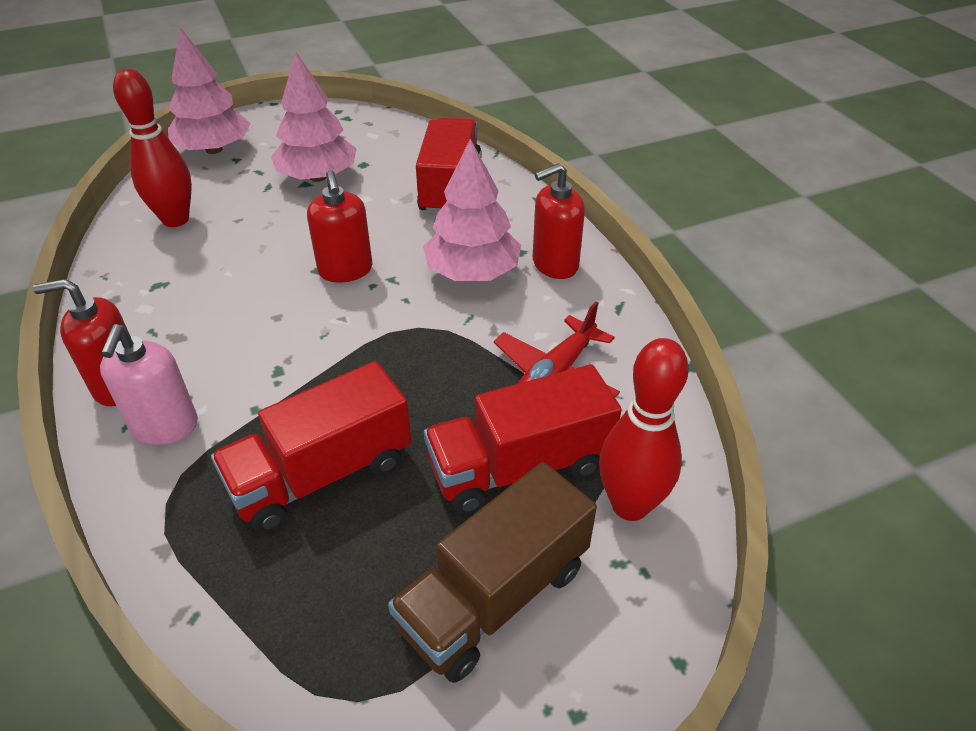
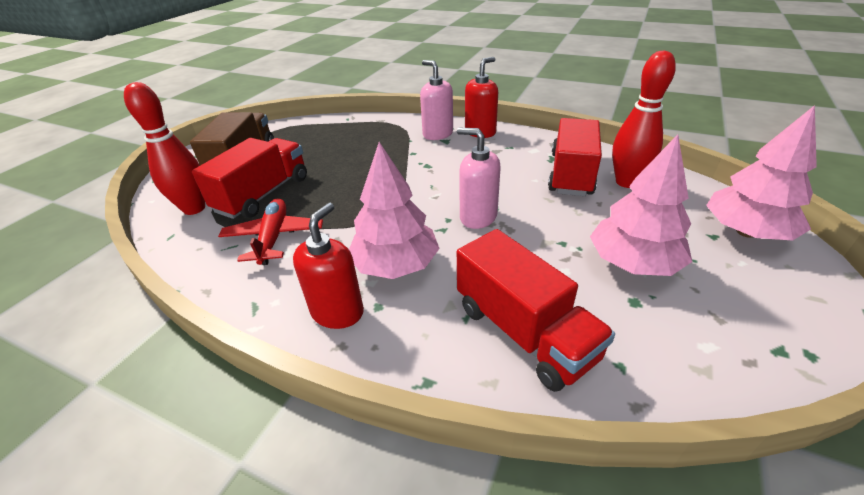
camera: 140 degrees right, 5 degrees down
(321, 474) = (353, 153): red truck -> red truck (571, 174)
(345, 270) = (478, 217): red soap dispenser -> pink soap dispenser

